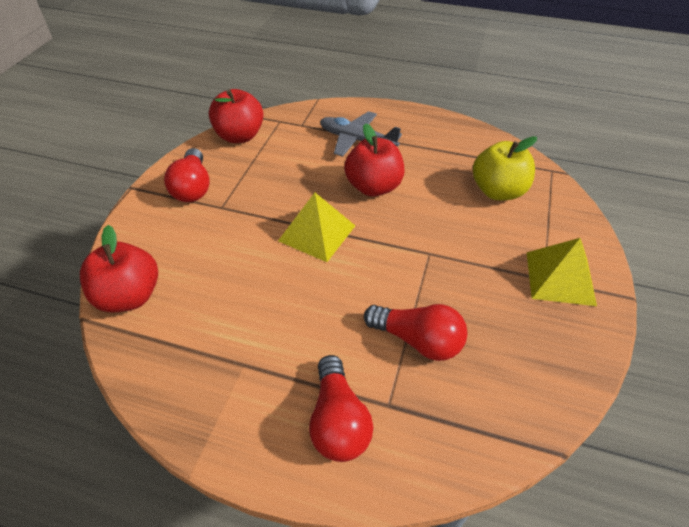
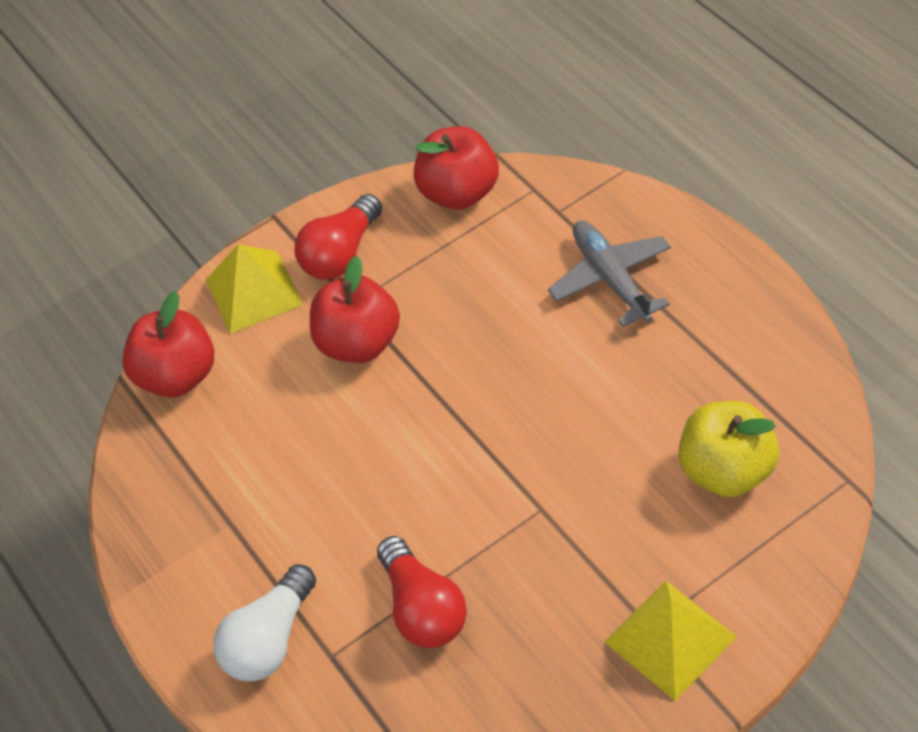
camera: 45 degrees right, 5 degrees up
(317, 233) = (432, 403): yellow pyramid -> yellow pyramid (253, 292)
(338, 421) = (270, 640): red light bulb -> white light bulb
(373, 187) = (562, 371): red apple -> red apple (359, 343)

